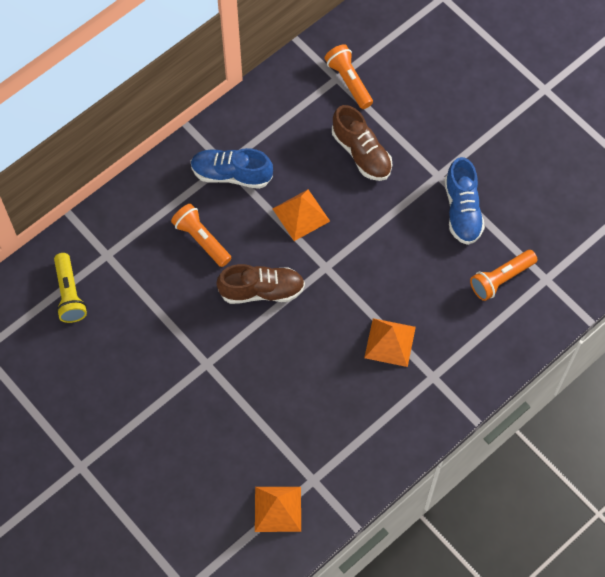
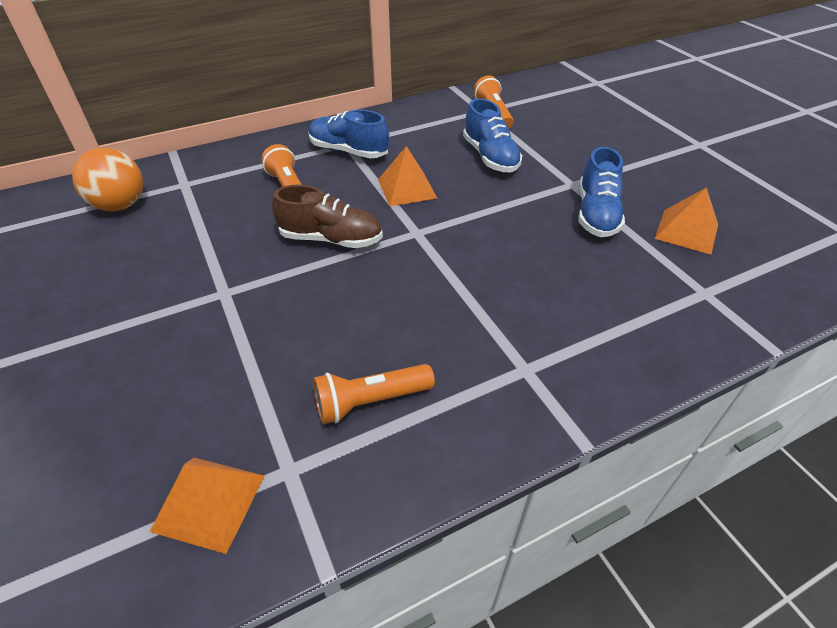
camera: 15 degrees right, 20 degrees down
(69, 294) = (120, 205): yellow flashlight -> orange ball
(361, 153) = (490, 157): brown shoe -> blue shoe
(390, 342) = (473, 317): orange pyramid -> orange pyramid (686, 231)
(501, 279) = (640, 281): orange flashlight -> orange flashlight (370, 401)

